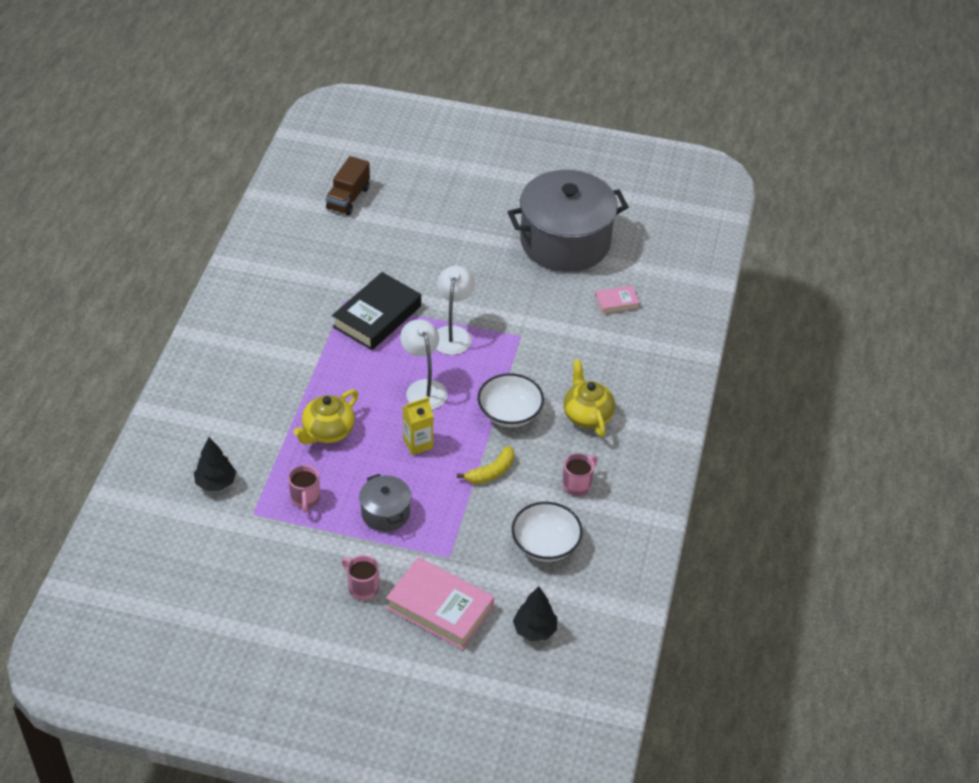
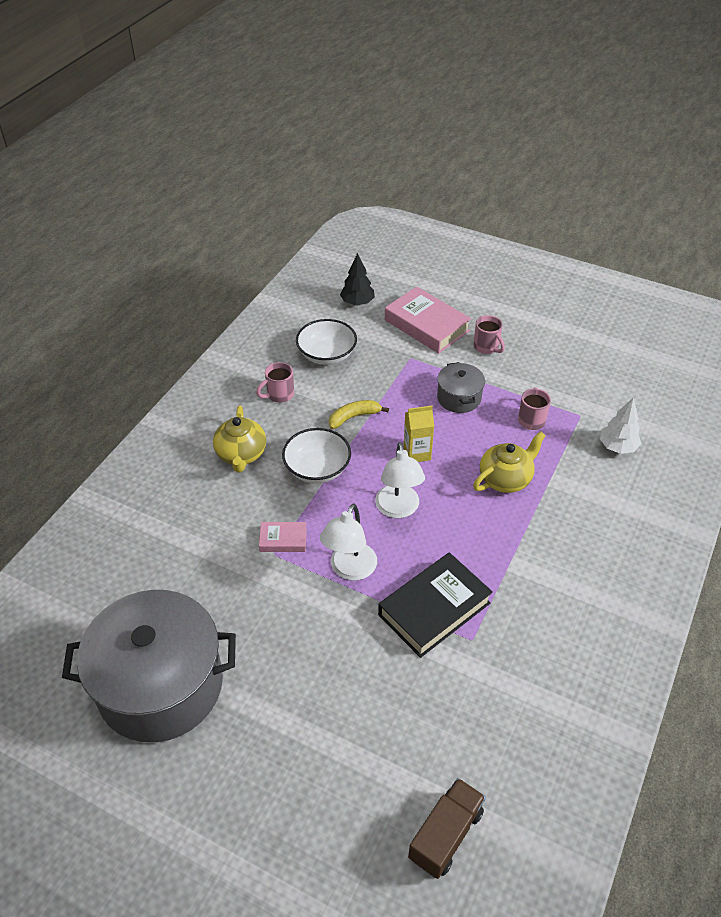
camera: 165 degrees left, 0 degrees up
(216, 483) = (617, 447): black tree -> white tree
(616, 303) = (144, 578): pink book -> pink book (283, 540)

